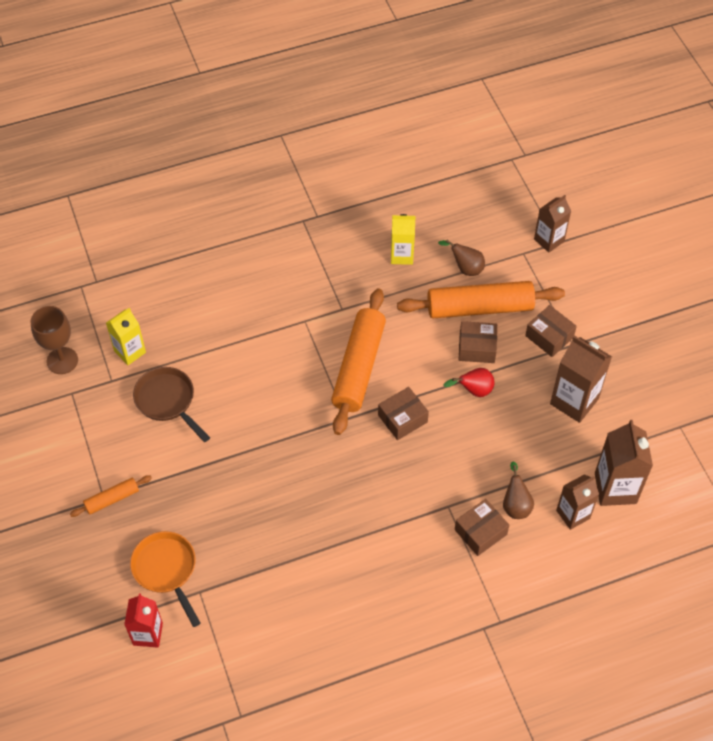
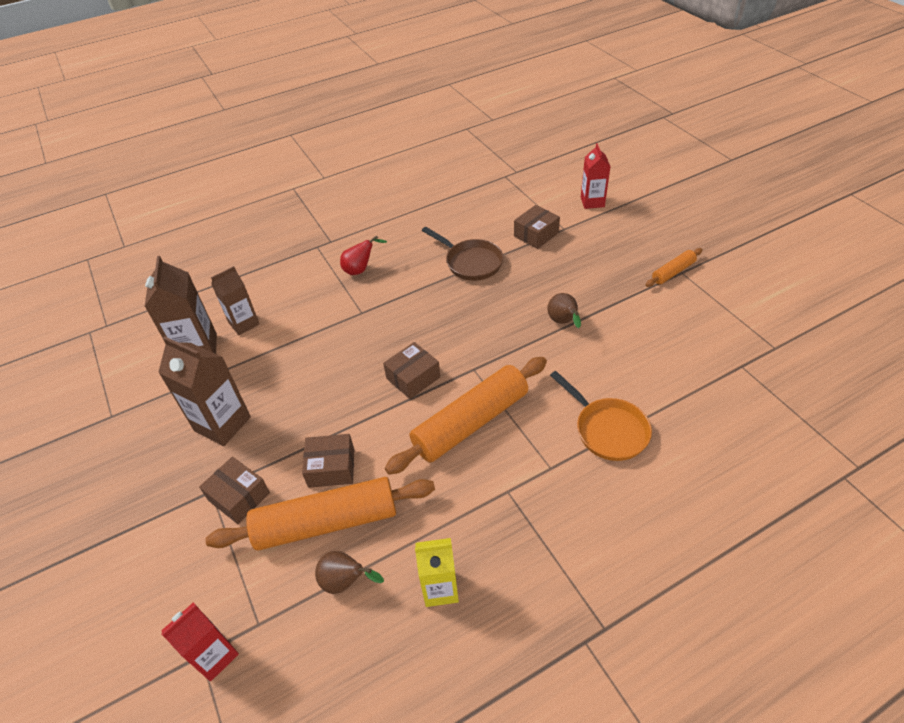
camera: 175 degrees right, 10 degrees down
(62, 360) = (810, 377): brown goblet -> none
(130, 352) = (741, 398): yellow carton -> none
(166, 570) = (598, 236): orange pan -> orange pan (607, 430)
(167, 401) = (669, 356): brown pan -> brown pan (471, 262)
(359, 367) = (470, 422): orange rolling pin -> orange rolling pin turned 45 degrees clockwise
(473, 391) = (336, 417): red pear -> red pear (360, 269)
(480, 532) = (331, 298): brown box -> brown box (536, 234)
(515, 505) = (297, 322): brown pear -> brown pear (563, 322)
(549, 240) = (215, 656): brown carton -> red carton

